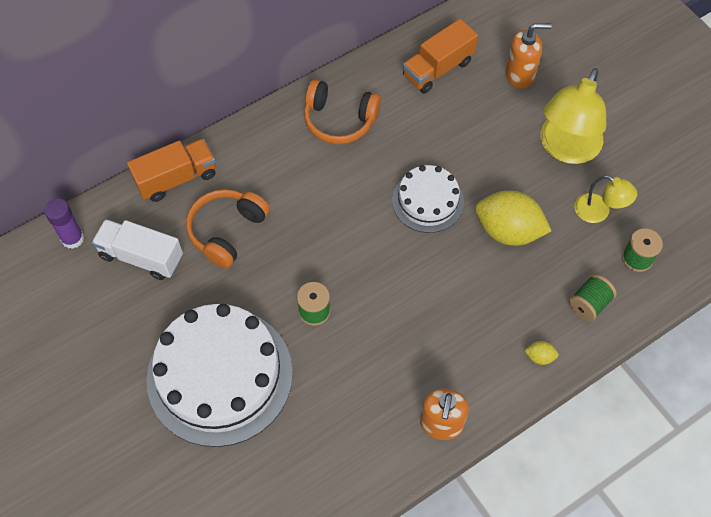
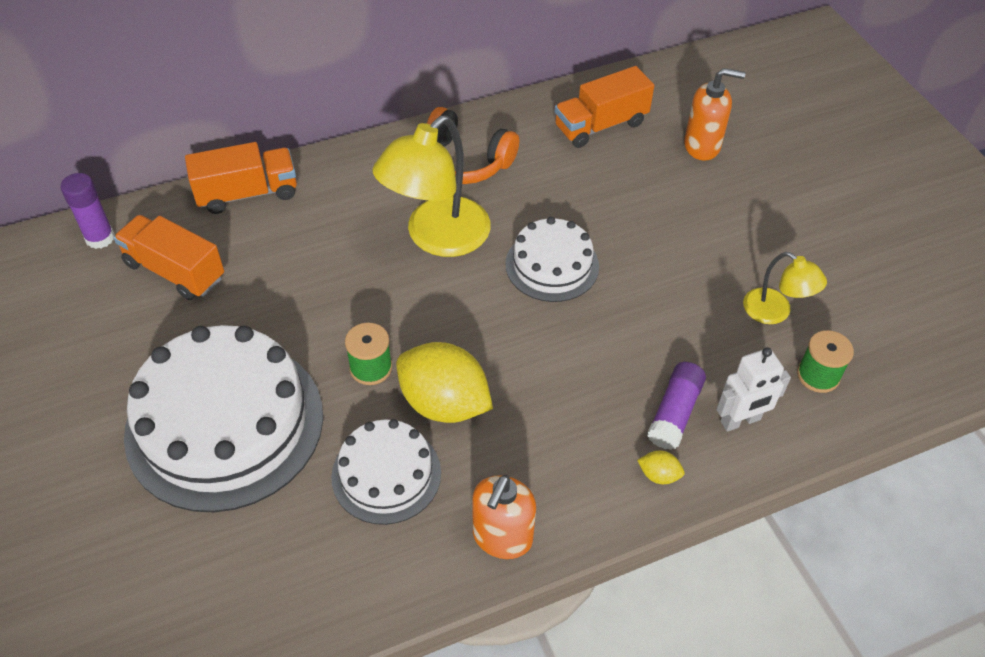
camera: 10 degrees right, 10 degrees down
(141, 257) = (175, 271): white truck -> orange truck
(227, 231) = (289, 259): orange headphones -> none
(348, 392) = (386, 474): none -> white cake
(508, 231) = (649, 315): yellow lemon -> yellow lemon (444, 403)
(541, 307) = (675, 413): none -> purple glue stick
(566, 149) = (745, 234): yellow lamp -> yellow lamp (437, 238)
(588, 304) = (740, 421): green spool -> white robot

